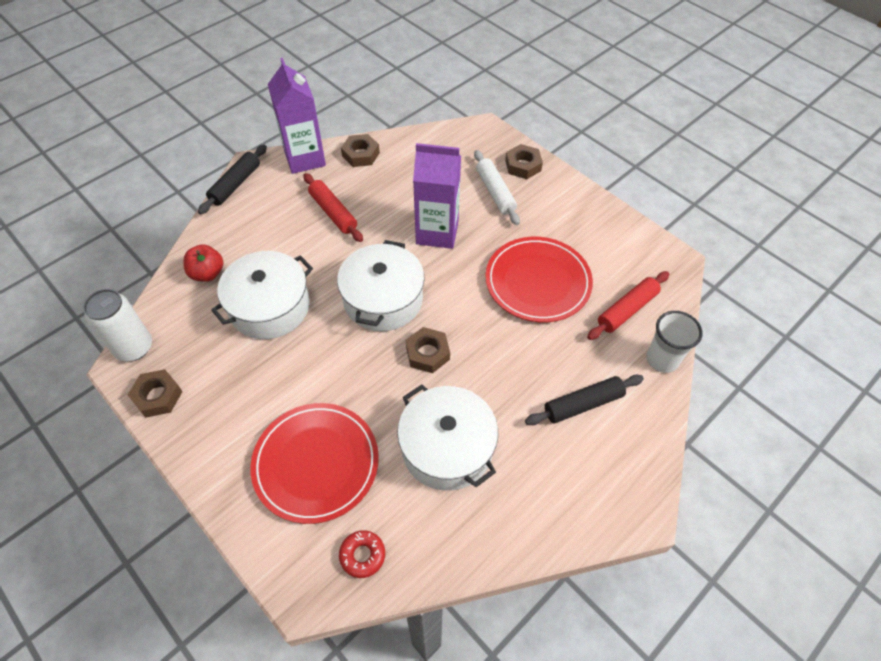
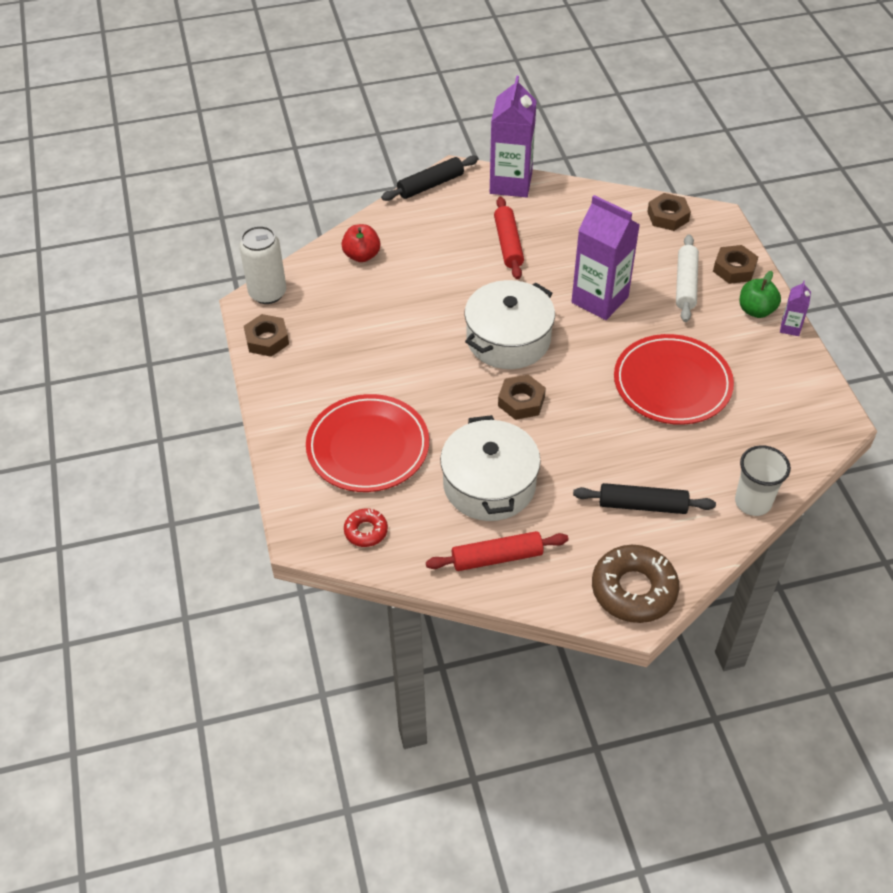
camera: 30 degrees right, 5 degrees down
(270, 307) = (400, 305): white pot -> none
(361, 154) = (569, 199): brown nut -> brown nut (668, 216)
(560, 193) = (756, 310): none -> green apple
(593, 197) = (790, 328): none -> purple carton
(626, 489) = (633, 590): none -> brown donut
(627, 310) = (748, 445): red rolling pin -> red rolling pin (497, 557)

